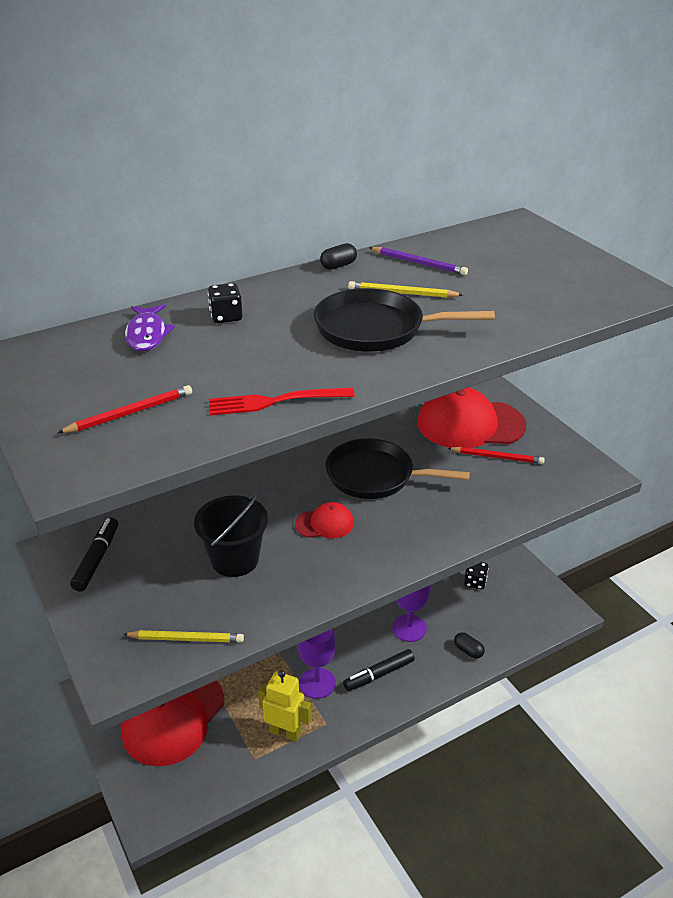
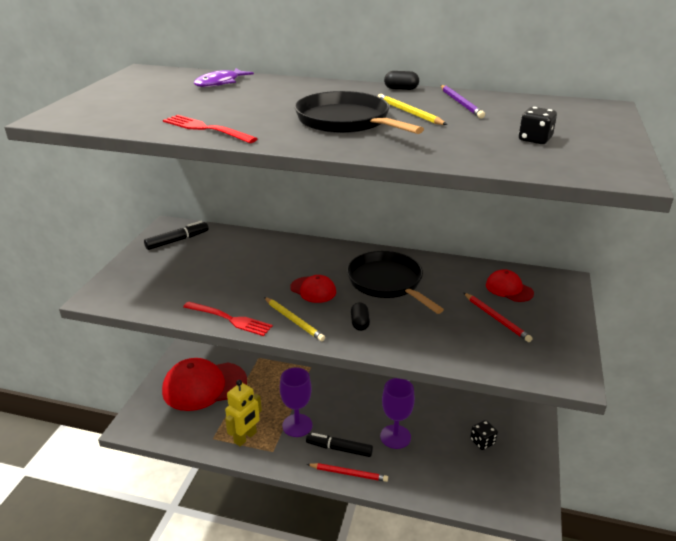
camera: 45 degrees right, 5 degrees down
(130, 413) = (133, 107): red pencil -> red pencil (348, 473)
(186, 639) = (152, 299): yellow pencil -> yellow pencil (293, 320)
(226, 317) = (276, 89): black dice -> black dice (535, 139)
(235, 559) = (236, 278): black bucket -> none
(285, 732) = (245, 437): yellow robot -> yellow robot turned 60 degrees clockwise
(297, 603) = (229, 319): none -> red fork
(468, 650) = (418, 480): black capsule -> black capsule (360, 323)
(470, 424) = (509, 289): red cap -> red cap, size x0.48

